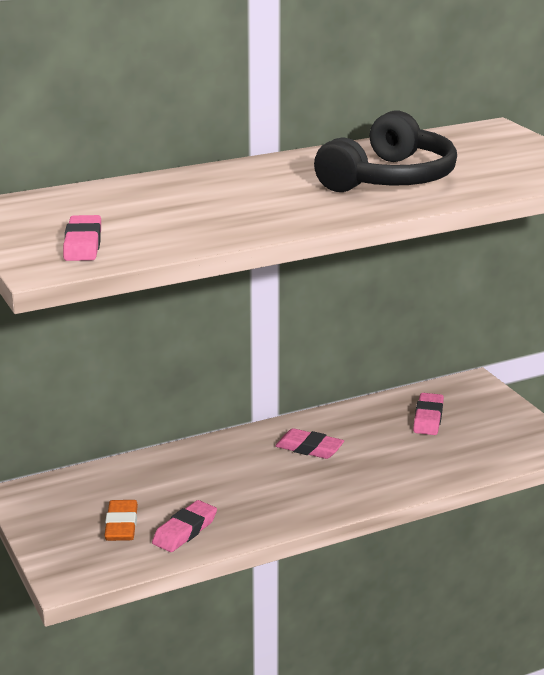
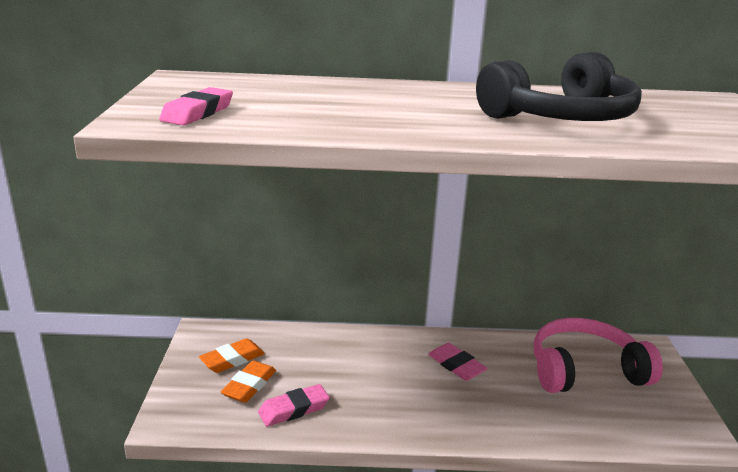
camera: 25 degrees right, 0 degrees up
(81, 509) = (232, 360): none -> orange eraser
(428, 418) = (585, 370): pink eraser -> pink headphones

